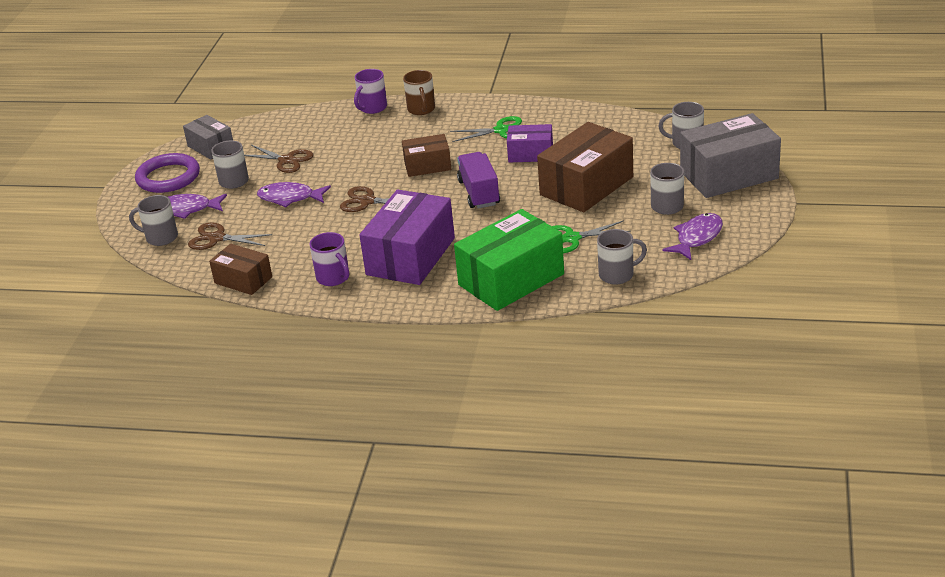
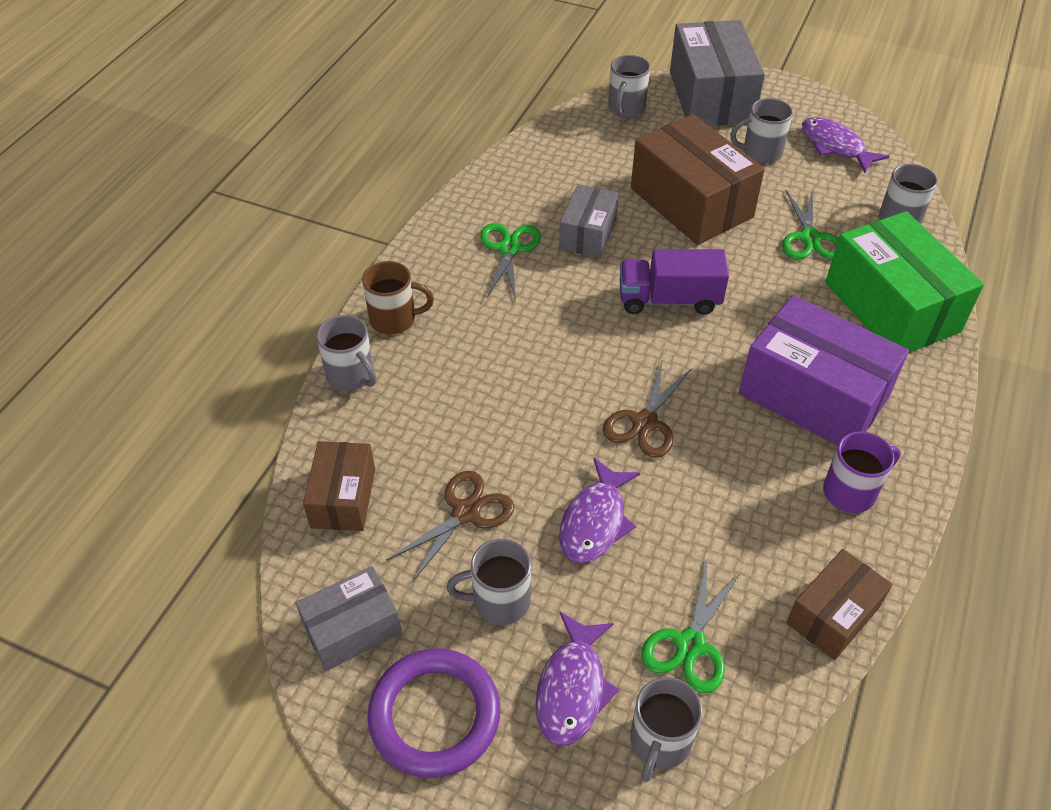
camera: 80 degrees left, 15 degrees up
(217, 238) = (690, 644): brown scissors -> green scissors
(372, 108) = (351, 376): purple mug -> grey mug
(427, 166) = (570, 339): brown box -> brown box (343, 498)
(530, 154) = (587, 234): purple box -> grey box

